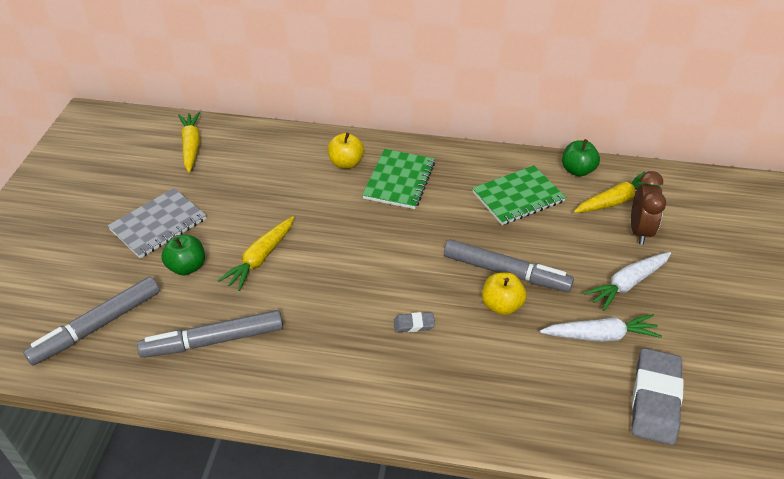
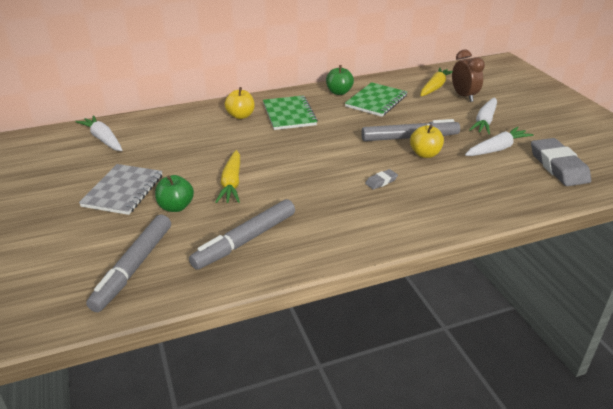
camera: 30 degrees left, 10 degrees down
(191, 146) = (103, 139): yellow carrot -> white carrot
(577, 170) = (398, 79): green apple -> green apple (339, 92)

